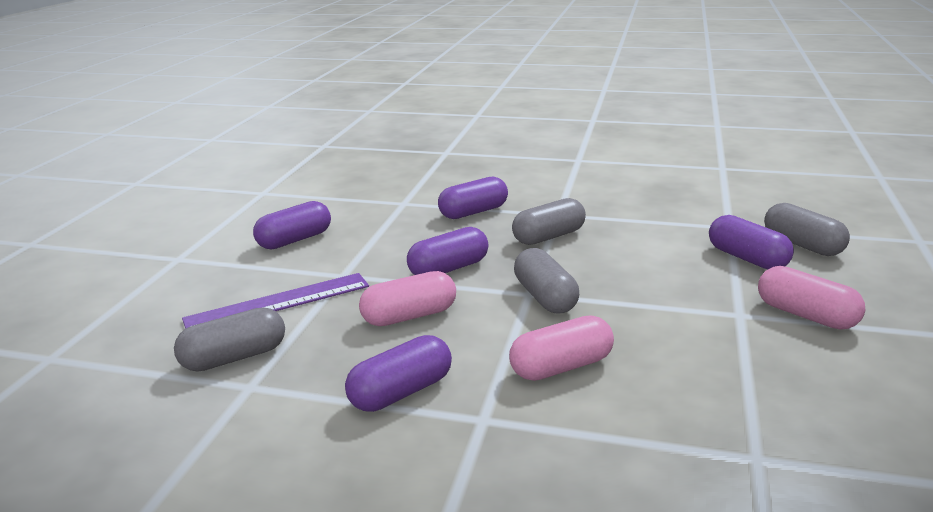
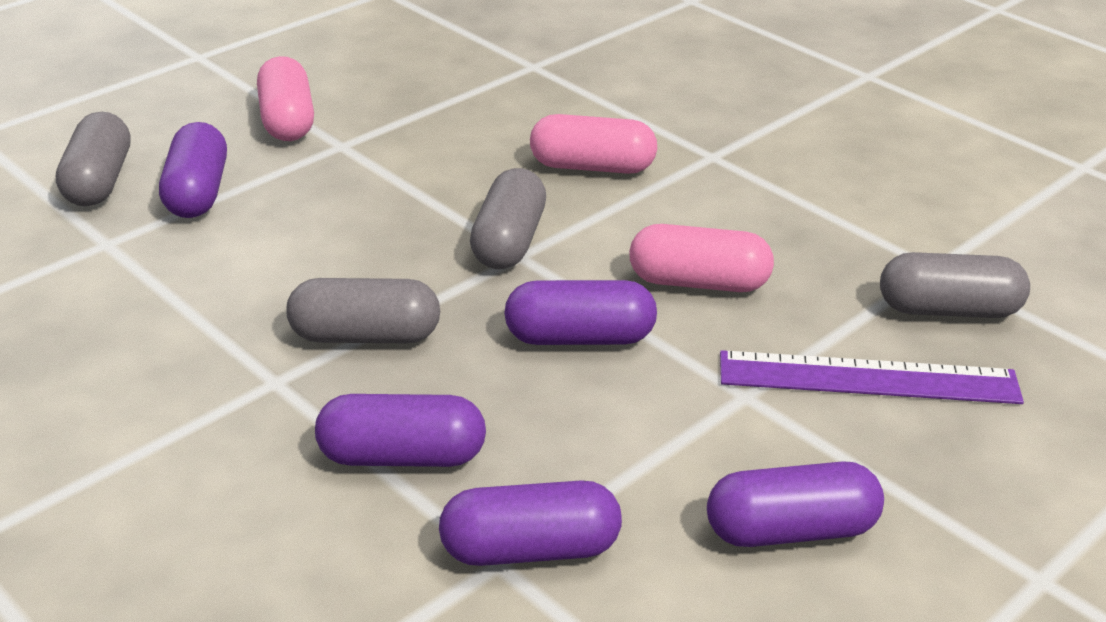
camera: 150 degrees left, 10 degrees up
(401, 392) = (772, 202): purple capsule -> purple capsule (530, 549)

